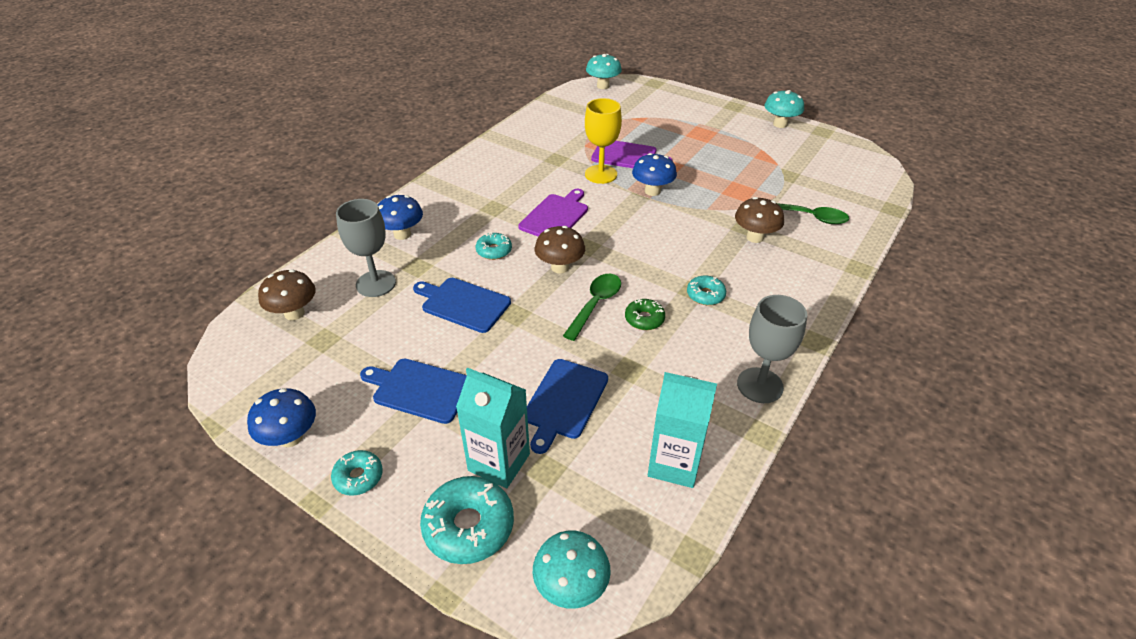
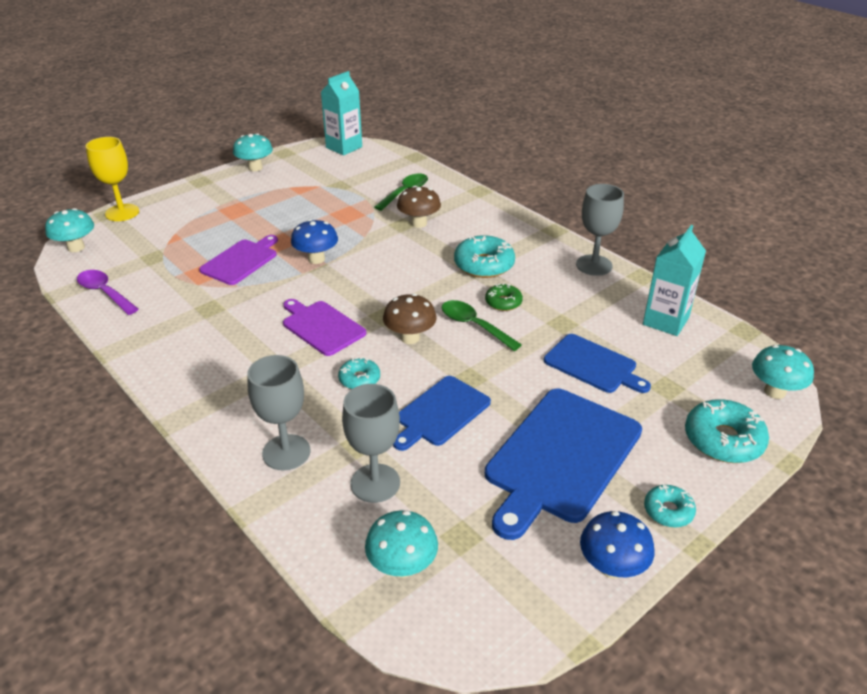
camera: 75 degrees left, 5 degrees down
(294, 313) = (402, 566): brown mushroom -> turquoise mushroom
(402, 234) = (286, 452): blue mushroom -> grey goblet
(419, 389) = (560, 458): blue cutting board -> blue cutting board, size x1.70
(499, 462) = (657, 414): turquoise carton -> turquoise carton (344, 147)
(554, 113) = (105, 293): none -> purple spoon
(601, 174) = (264, 284): yellow goblet -> yellow goblet (122, 213)
(705, 295) = (484, 265): turquoise donut -> turquoise donut, size x1.74

